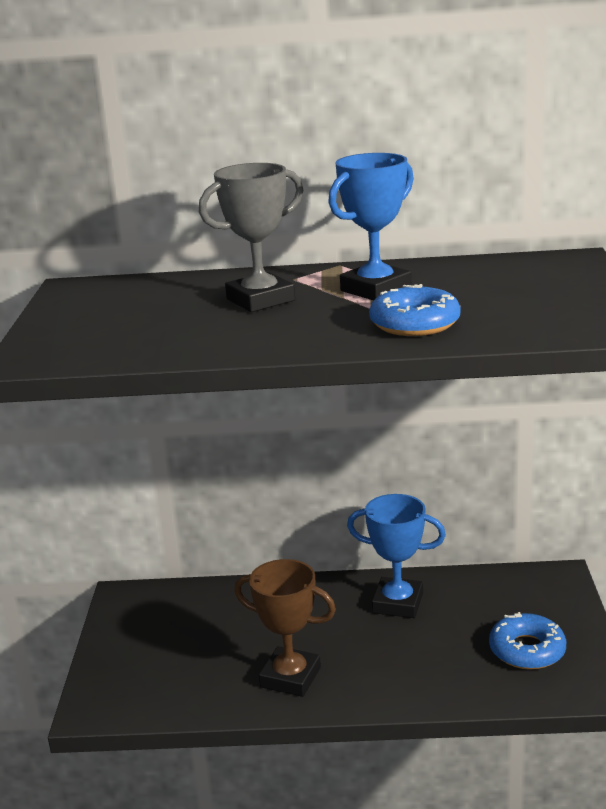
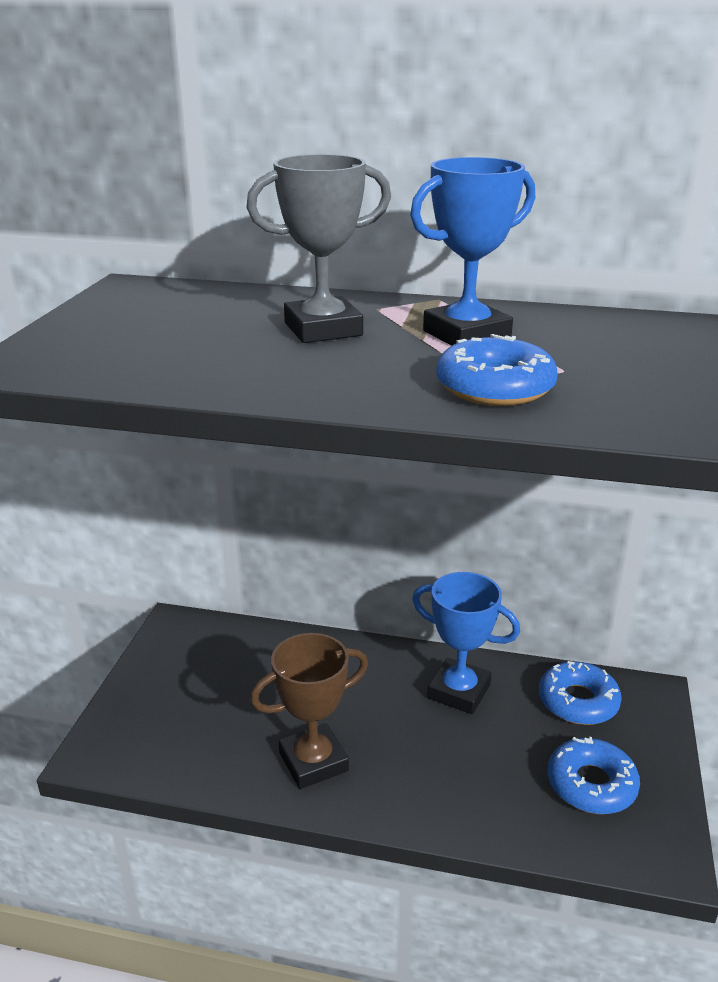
camera: 10 degrees right, 5 degrees up
(290, 677) = (313, 762): brown trophy -> brown trophy turned 60 degrees counterclockwise
(500, 593) = (578, 701): none -> blue donut

